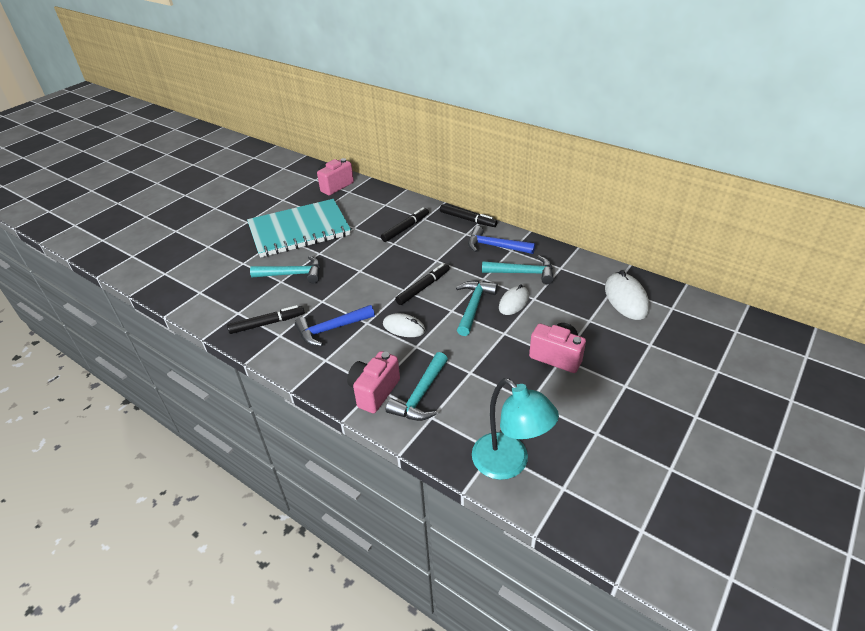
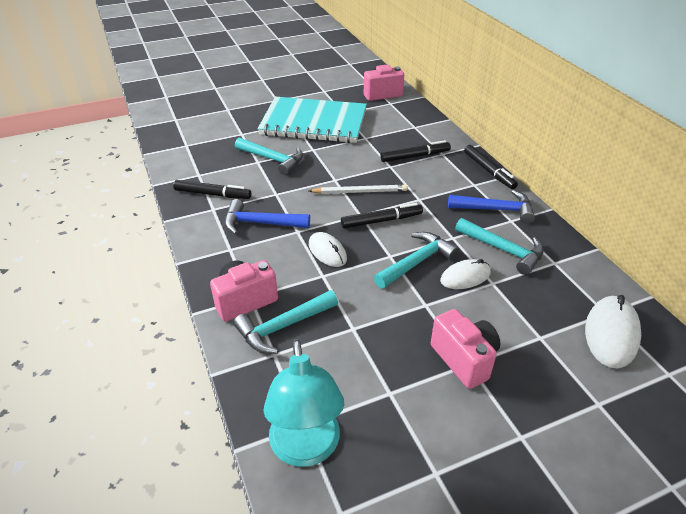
camera: 30 degrees right, 0 degrees up
(388, 272) = (360, 191): none -> white pencil
(495, 246) = (495, 210): blue hammer -> blue hammer turned 135 degrees clockwise

